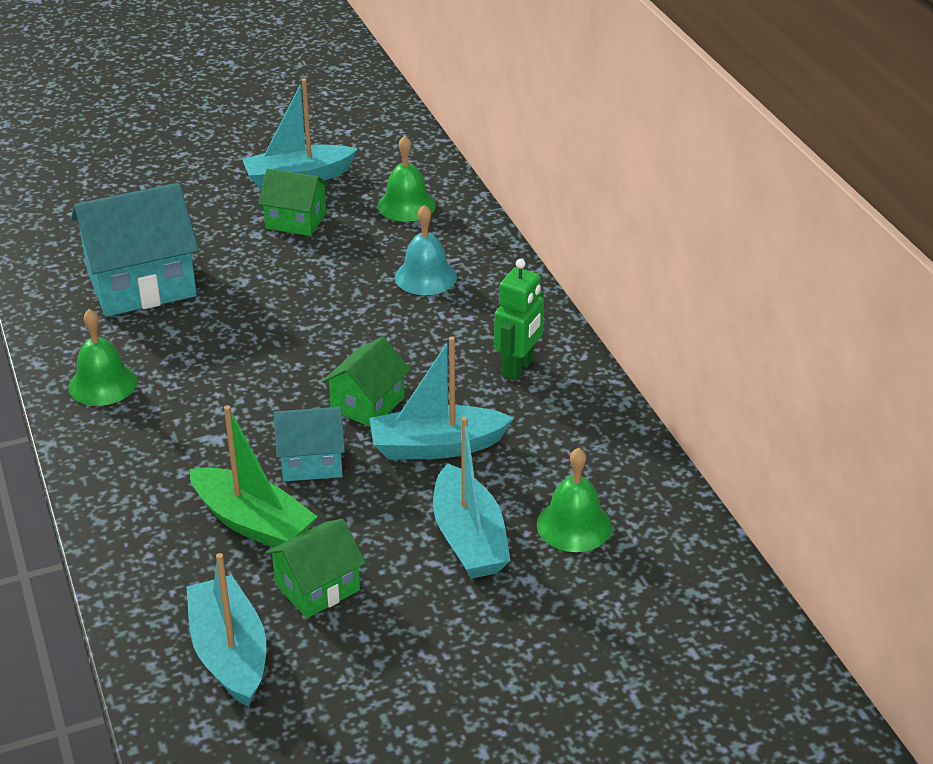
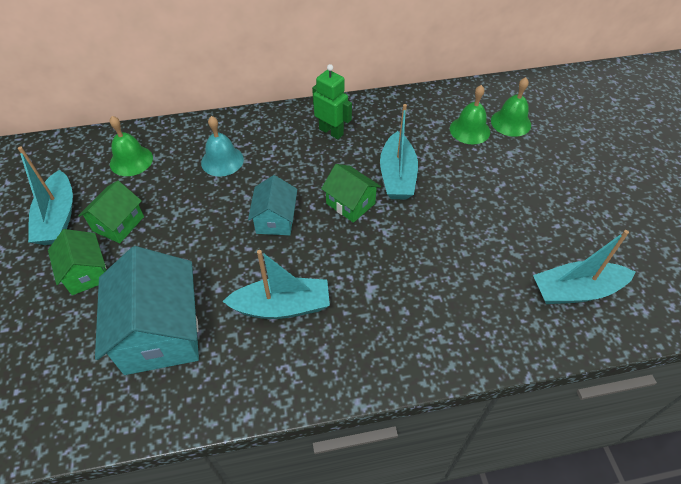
camera: 80 degrees left, 15 degrees up
(103, 384) = (290, 362): green bell -> green bell (511, 122)
(252, 522) = (459, 272): green boat -> none
(311, 461) = (403, 237): turquoise house -> turquoise house (275, 219)
(317, 587) = (518, 243): green house -> green house (86, 273)
(469, 538) = (478, 172): turquoise boat -> turquoise boat (282, 306)

